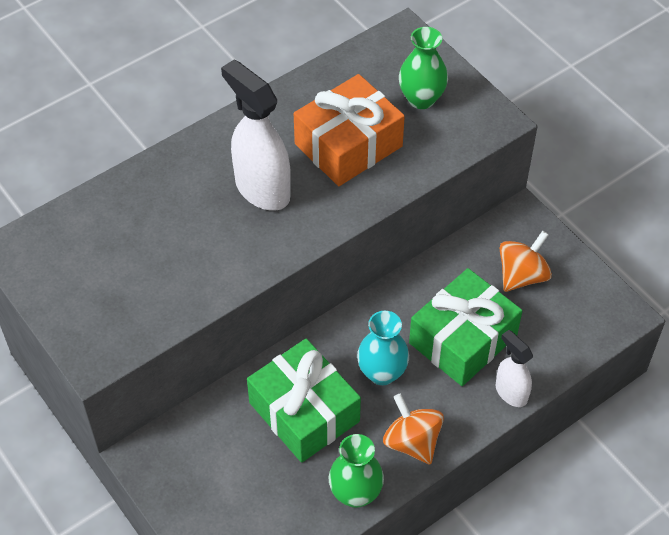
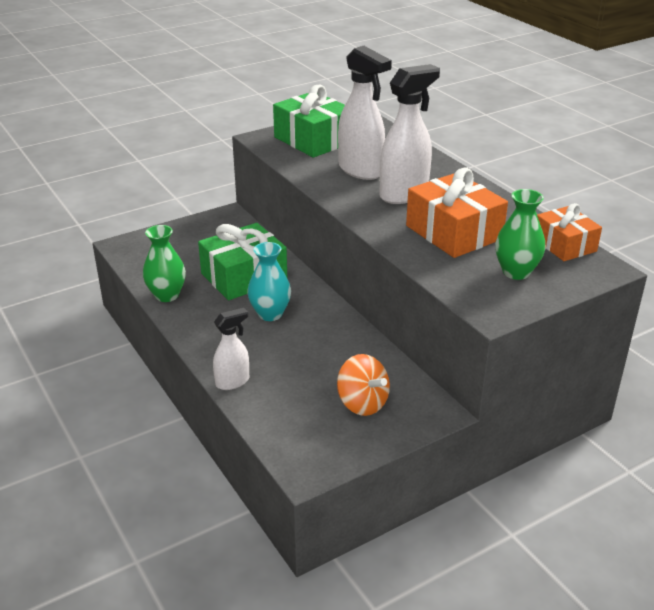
camera: 95 degrees right, 20 degrees down
(199, 234) = (361, 170): none -> white spray bottle
(363, 58) = (564, 245): none -> orange gift
(412, 442) = (201, 324): orange spinning top -> none
(463, 339) = (295, 359): green gift -> green gift (314, 140)

